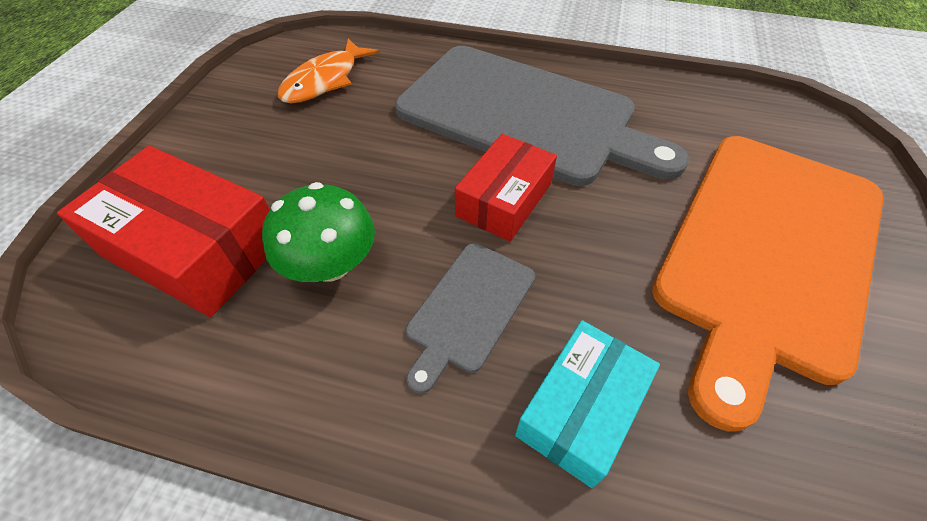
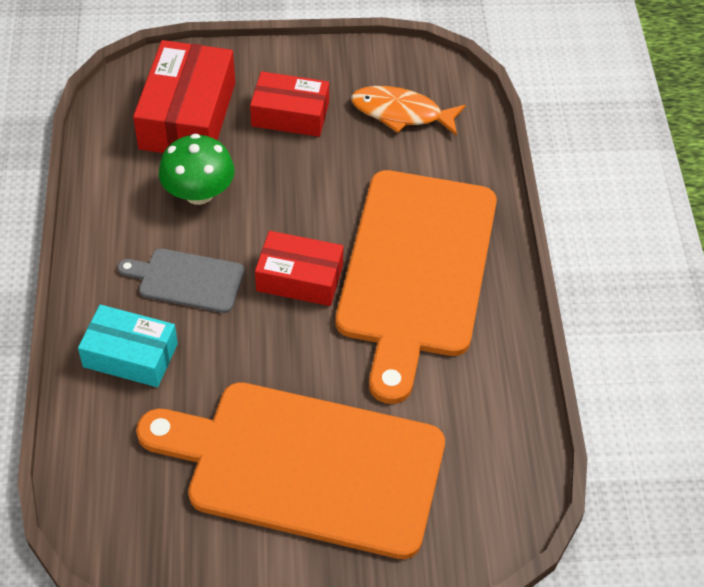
camera: 70 degrees right, 0 degrees up
(266, 155) = (290, 114): none -> red box
(524, 115) = (416, 270): grey cutting board -> orange cutting board

